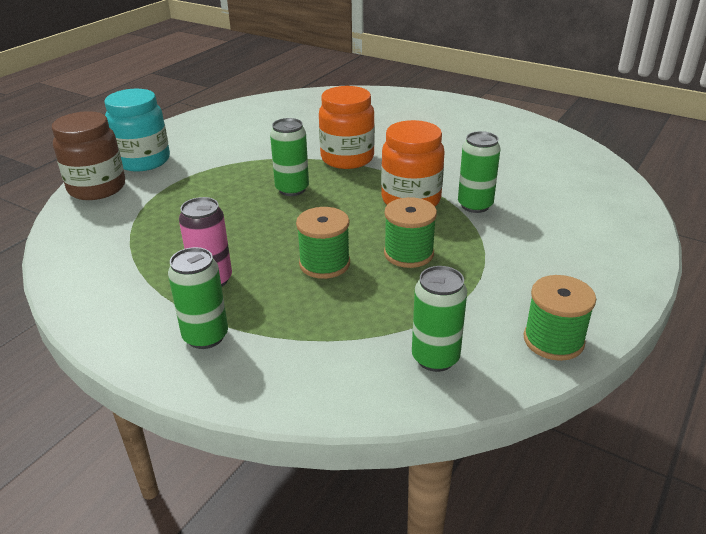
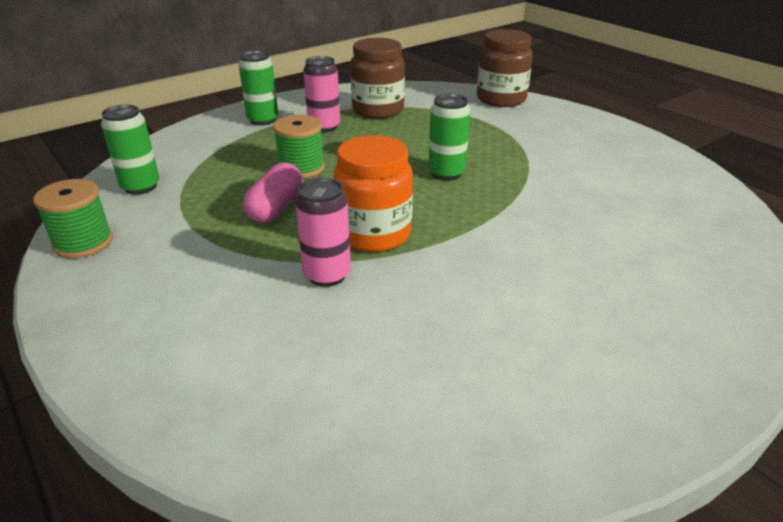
camera: 110 degrees right, 0 degrees up
(143, 161) = (548, 116): turquoise jar -> none
(147, 255) = (378, 110): none -> brown jar
(347, 158) = (505, 216): orange jar -> none
(408, 253) = (276, 208): green spool -> pink capsule
(475, 205) = (327, 275): green can -> pink can

